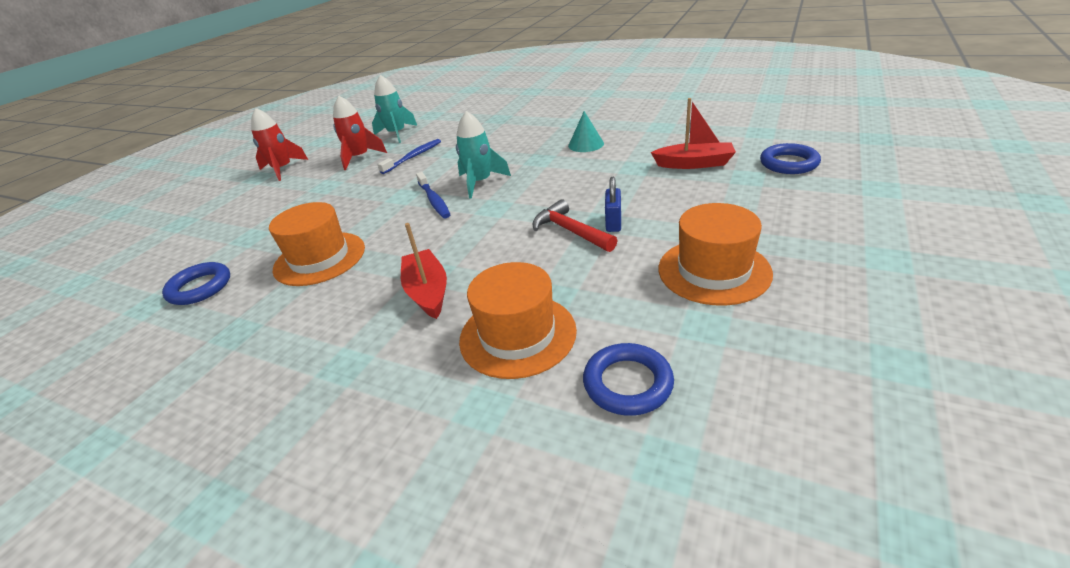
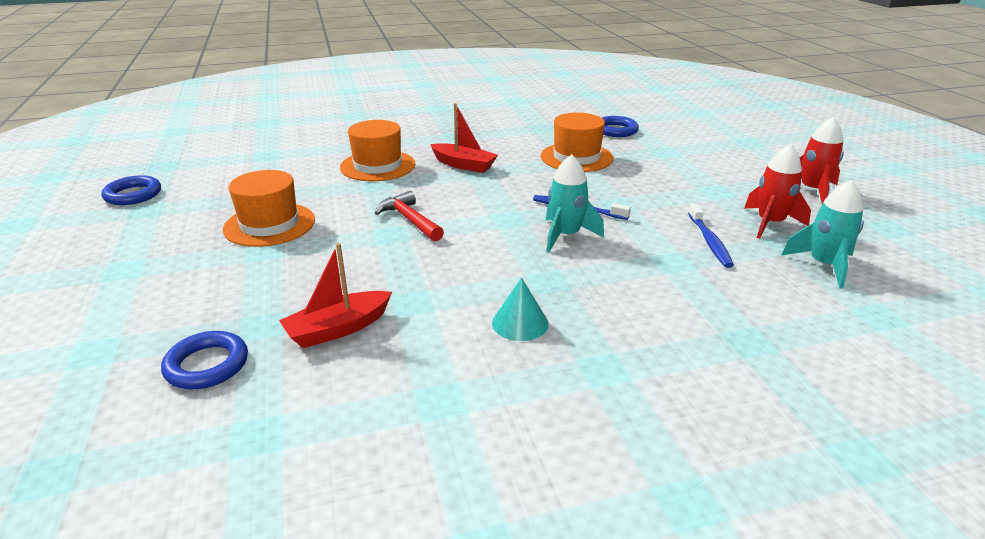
camera: 135 degrees right, 5 degrees down
(570, 231) = (409, 220): red hammer -> red hammer turned 135 degrees counterclockwise
(613, 223) = (378, 236): blue padlock -> none
(627, 383) = (298, 167): blue ring -> blue ring (133, 195)

